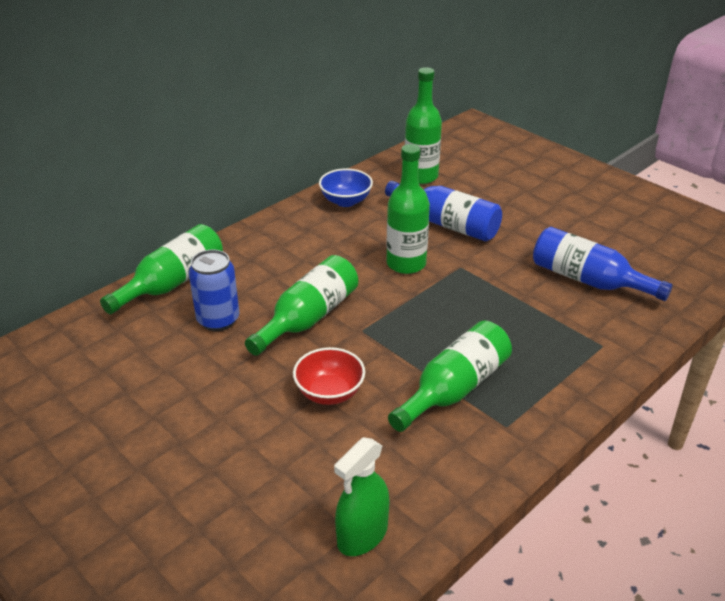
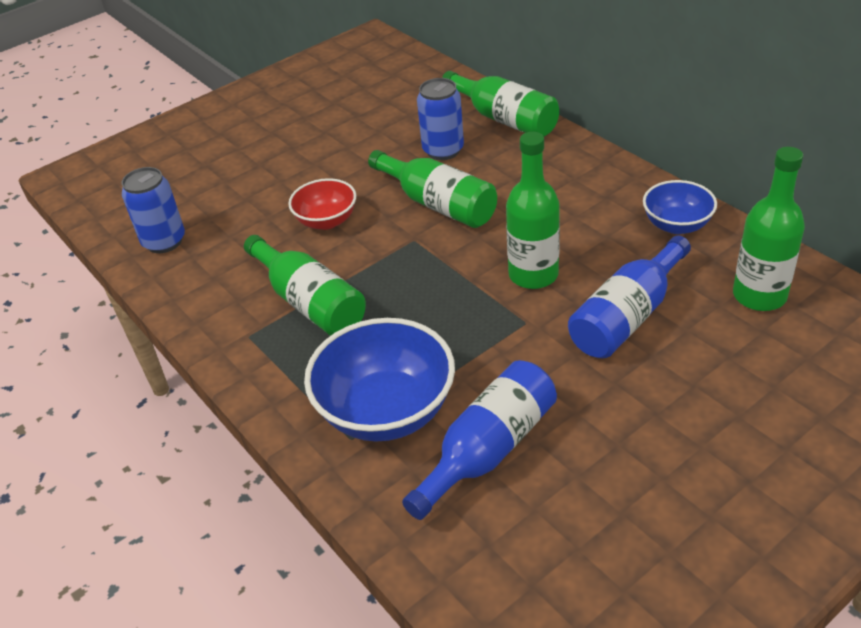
camera: 100 degrees right, 5 degrees up
(362, 535) = (164, 241): green spray bottle -> blue can
(569, 329) = (386, 411): none -> blue bowl

